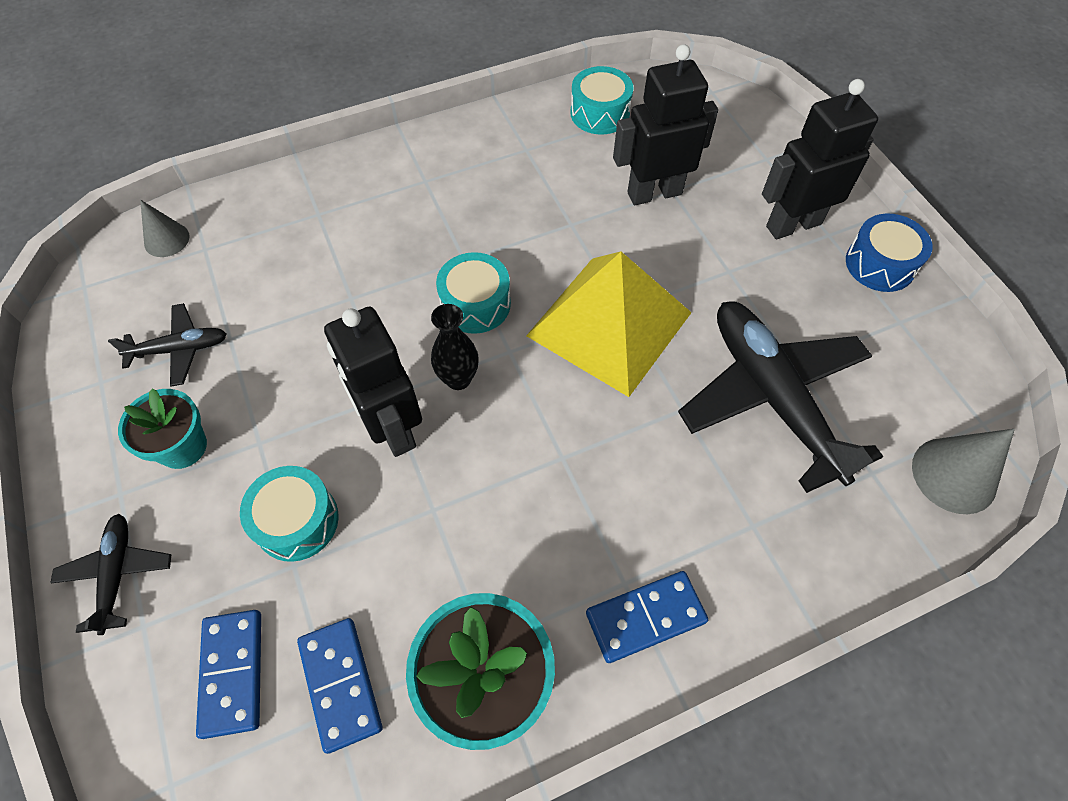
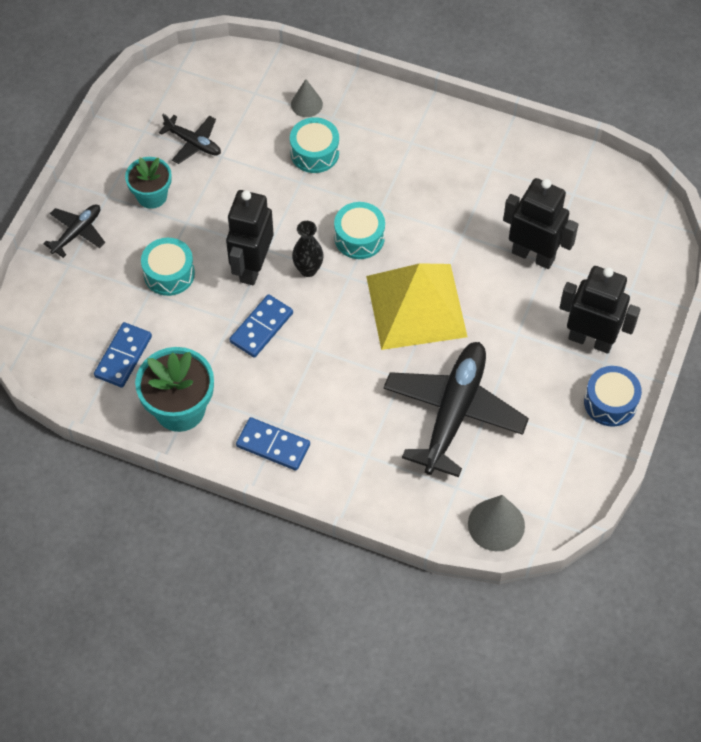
camera: 45 degrees right, 0 degrees up
(166, 239) = (241, 72): grey cone -> grey cone (306, 104)
(232, 673) = (86, 314): blue domino -> blue domino (261, 327)
(600, 113) = (565, 179): turquoise drum -> turquoise drum (314, 153)

